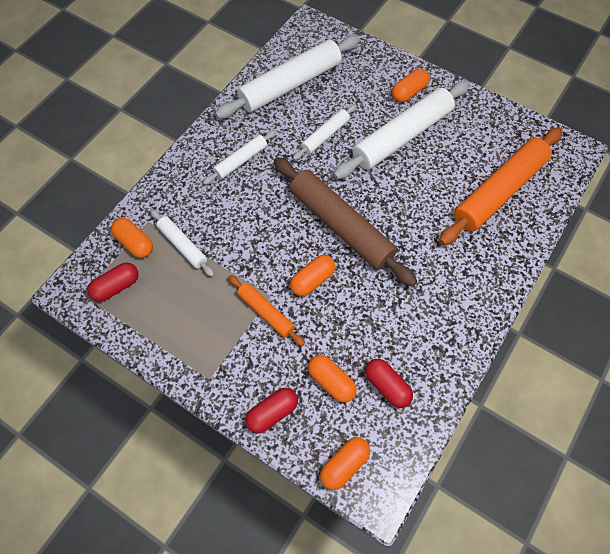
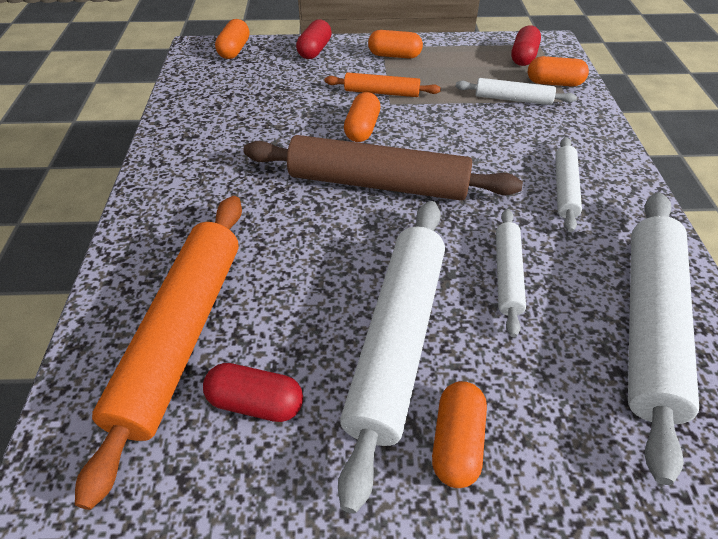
camera: 145 degrees right, 15 degrees down
(331, 382) = (281, 80): orange capsule -> orange capsule (394, 56)
(387, 386) = (228, 96): red capsule -> red capsule (256, 402)

